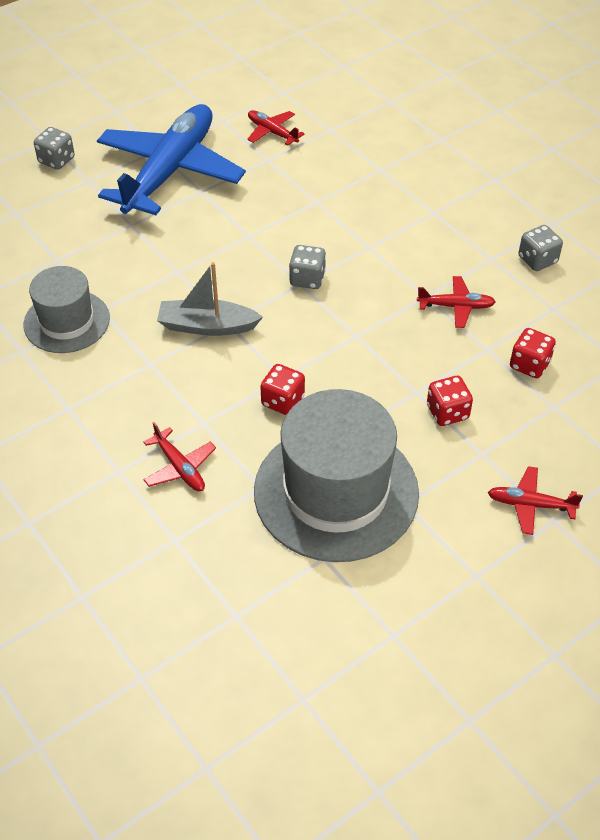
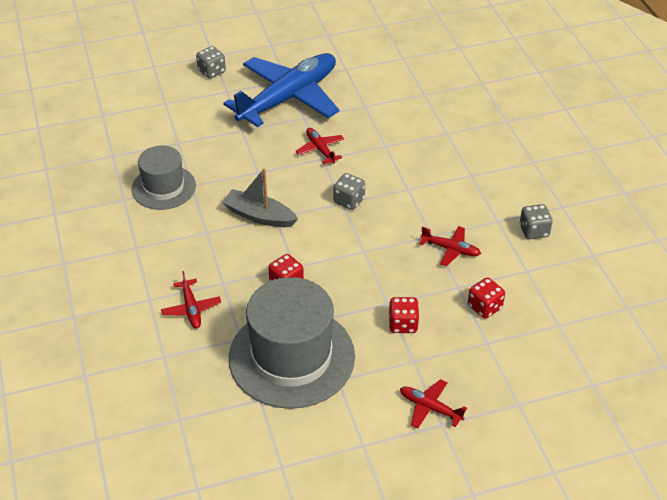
camera: 20 degrees right, 5 degrees down
(272, 132) = (378, 86): red plane -> red plane (320, 149)

